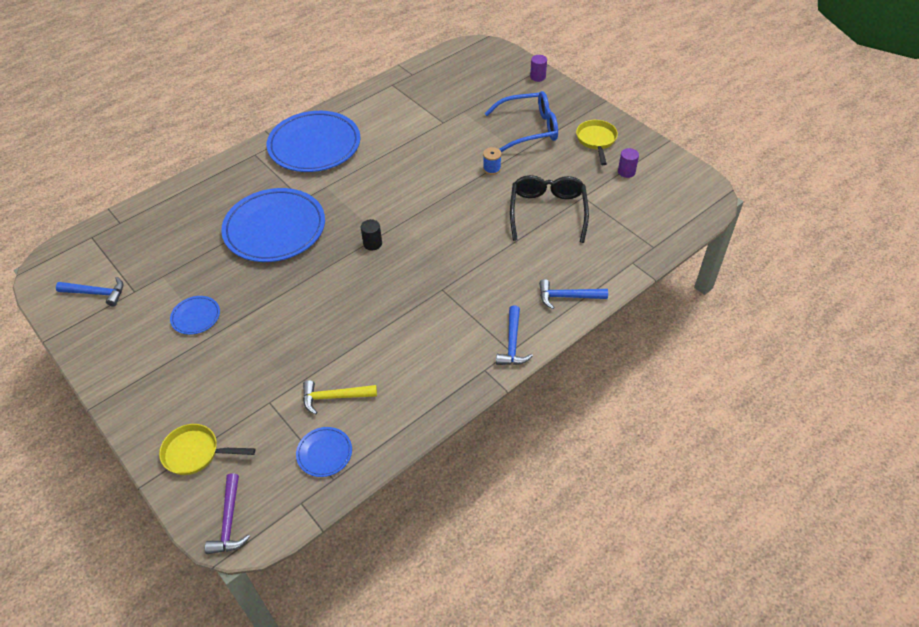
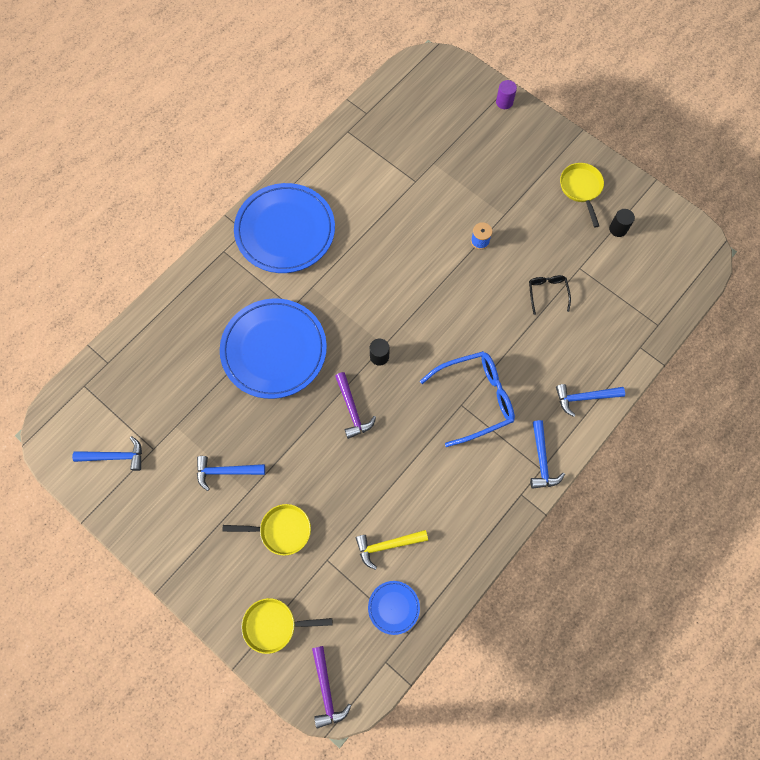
camera: 10 degrees left, 20 degrees up
(196, 317) = (226, 471): blue plate -> blue hammer
(232, 371) = (281, 530): none -> yellow pan
(334, 281) = (352, 410): none -> purple hammer
(528, 129) = (508, 180): blue glasses -> blue glasses (474, 399)
(547, 212) = (547, 293): black glasses -> black glasses, size x0.51
(626, 172) = (618, 229): purple cylinder -> black cylinder

